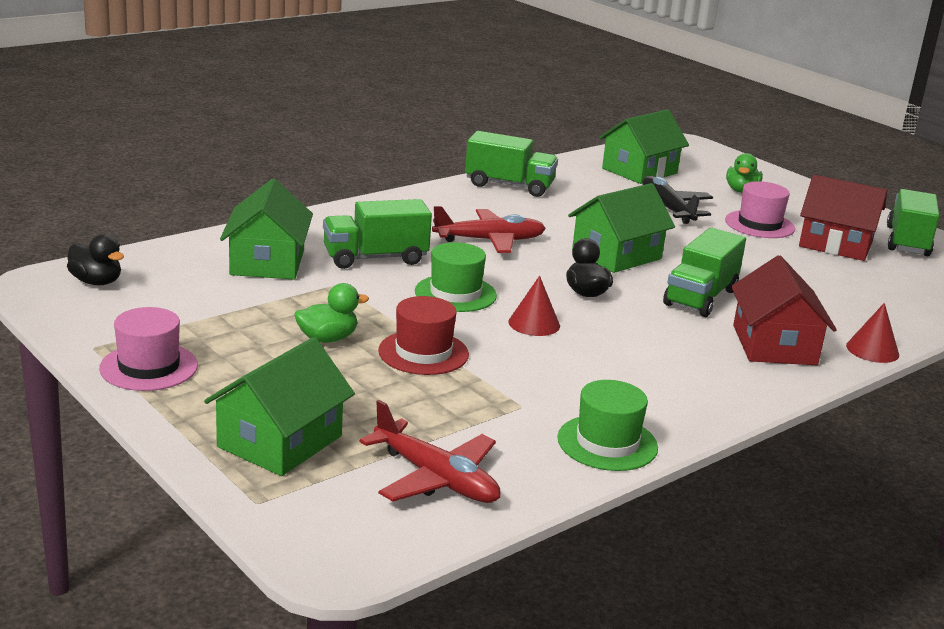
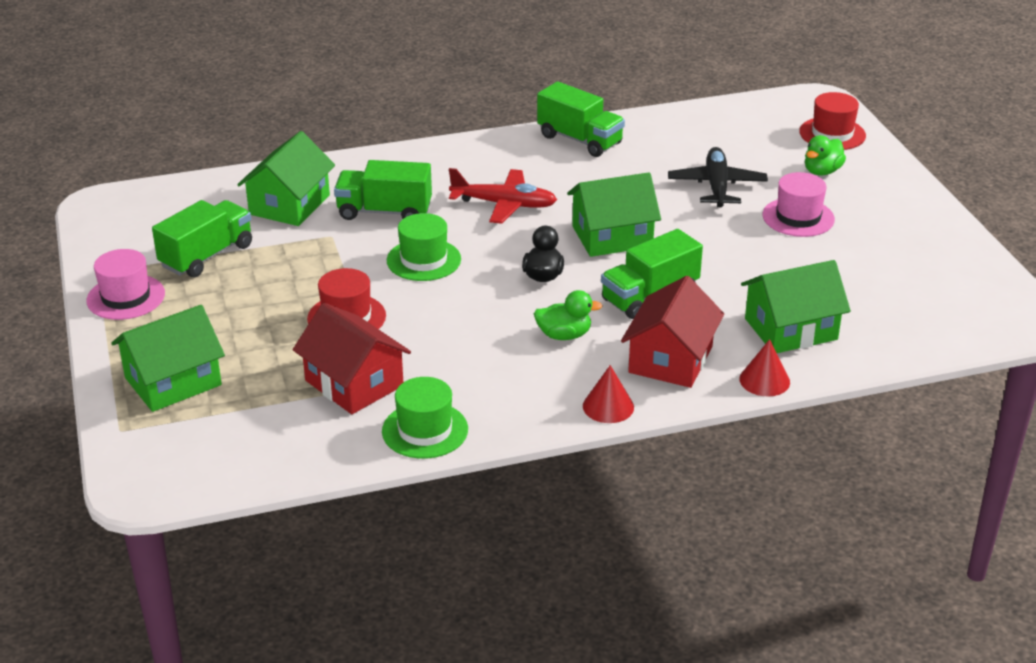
camera: 25 degrees right, 10 degrees up
(96, 282) = (141, 208): black duck -> none
(327, 339) = (280, 291): green duck -> green duck (564, 335)
(436, 478) = (262, 436): red plane -> none
(534, 323) = (466, 302): red cone -> red cone (608, 406)
(639, 171) = (733, 134): green house -> green house (790, 329)
(720, 164) = (832, 134): none -> red hat
(835, 244) = (858, 252): red house -> red house (354, 383)
(907, 242) = (944, 259): green truck -> green truck (207, 256)

